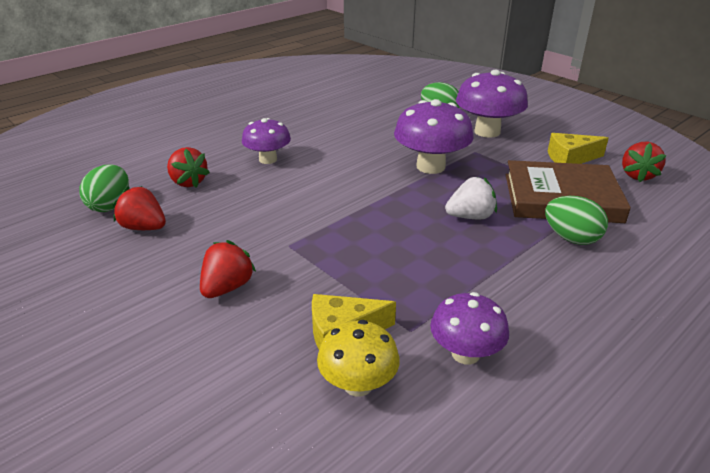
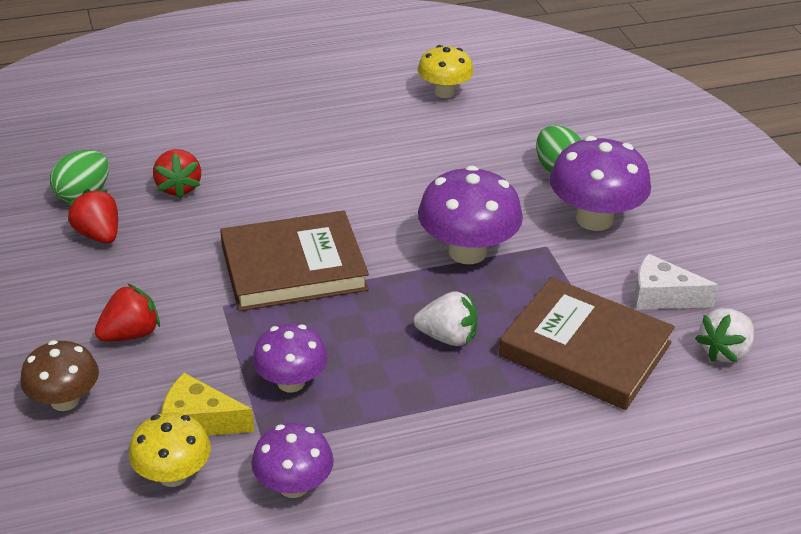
camera: 25 degrees right, 5 degrees up
(206, 359) = (65, 400): none -> brown mushroom
(268, 159) = (285, 181): purple mushroom -> purple mushroom (291, 382)
(320, 206) = (293, 267): none -> brown book
(330, 93) = (444, 92): none -> yellow mushroom
(570, 158) = (662, 296): yellow cheese -> white cheese
(571, 238) = (536, 405): green egg -> none
(637, 175) = (724, 351): red strawberry -> white strawberry

